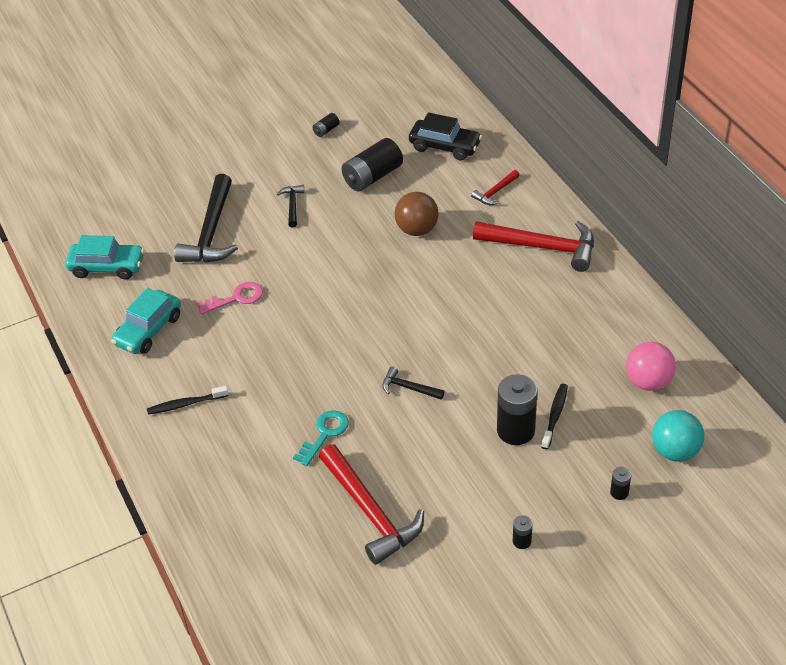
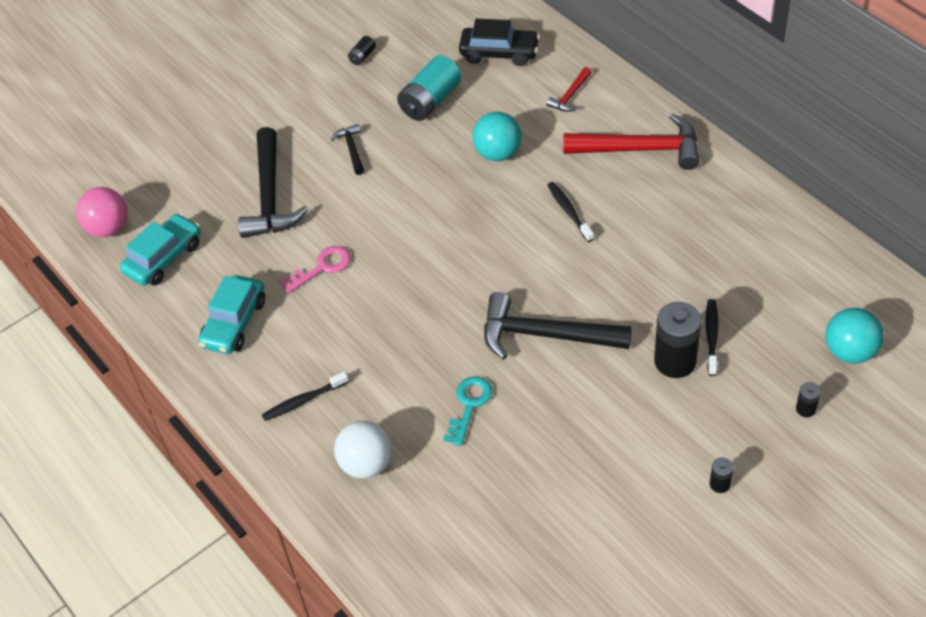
camera: 10 degrees left, 5 degrees up
(107, 267) = (164, 258): turquoise car -> turquoise car turned 45 degrees counterclockwise
(222, 466) = (366, 464): none -> white ball
(371, 512) = (547, 485): red hammer -> none
(372, 176) = (430, 101): black battery -> turquoise battery
(408, 388) = (544, 335): black hammer -> black hammer, size x2.09
(417, 229) = (498, 153): brown ball -> turquoise ball
(463, 288) = (569, 211): none -> black toothbrush
(648, 382) = (798, 280): pink ball -> pink ball (108, 228)

